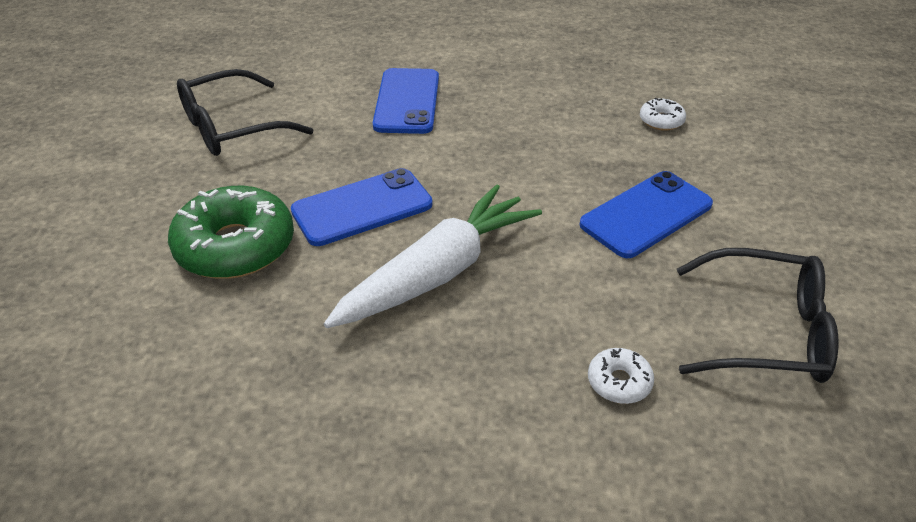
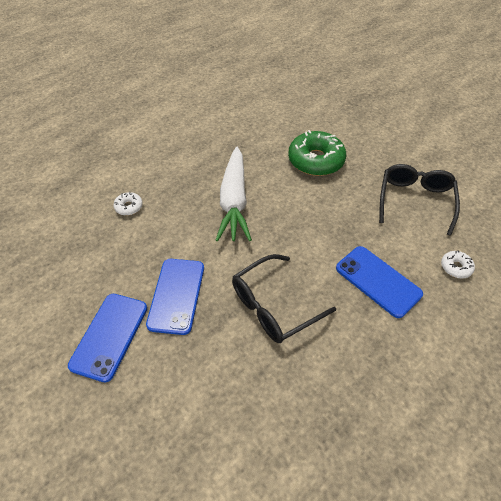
camera: 135 degrees right, 10 degrees up
(362, 208) = (299, 205): blue phone -> blue phone (109, 336)
(661, 121) = (228, 390): white donut -> white donut (455, 267)
(765, 332) = (82, 265): black glasses -> black glasses (274, 306)

